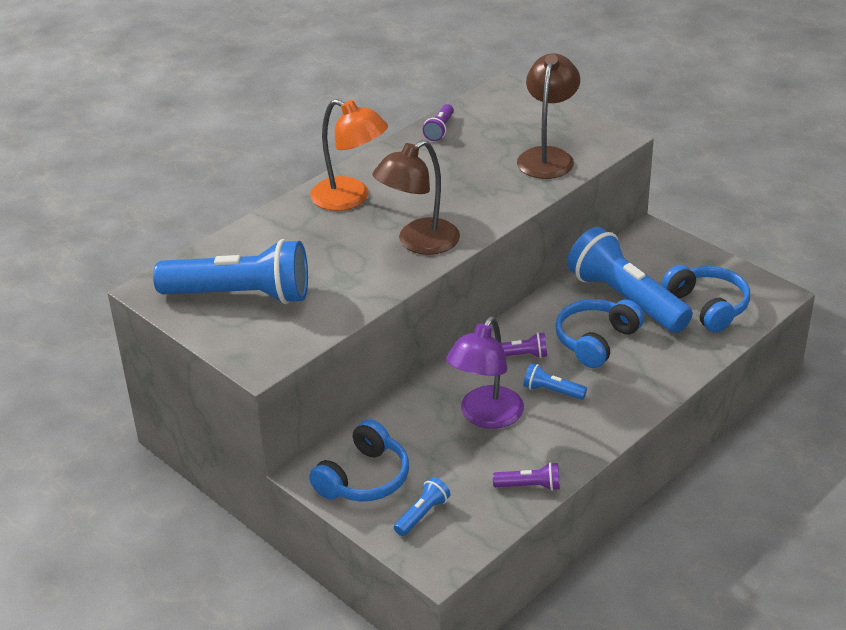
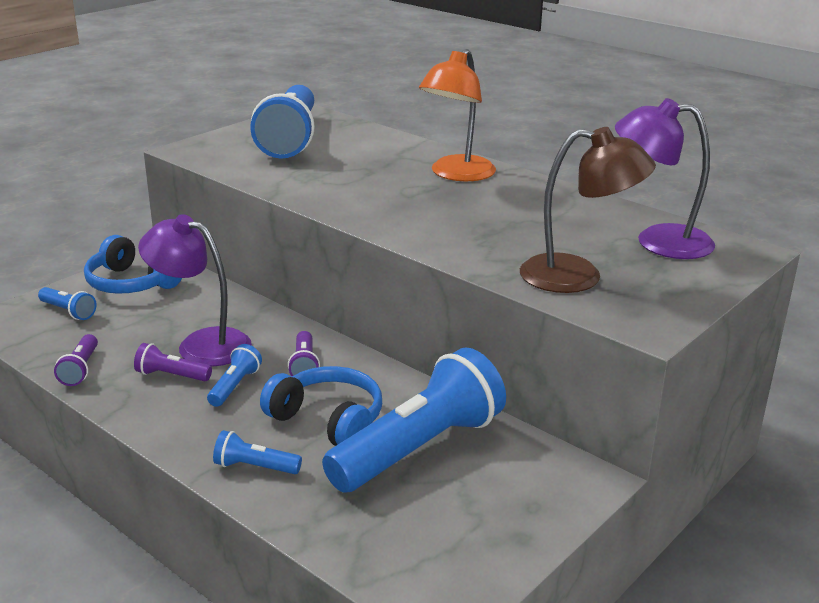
camera: 85 degrees right, 10 degrees down
(418, 243) = (372, 206): brown lamp -> none
(440, 130) = (619, 214): purple flashlight -> purple flashlight (171, 375)
(489, 120) = (658, 241): none -> purple lamp
(656, 373) = (254, 467): none -> blue flashlight
(707, 306) = (405, 526): blue headphones -> none

